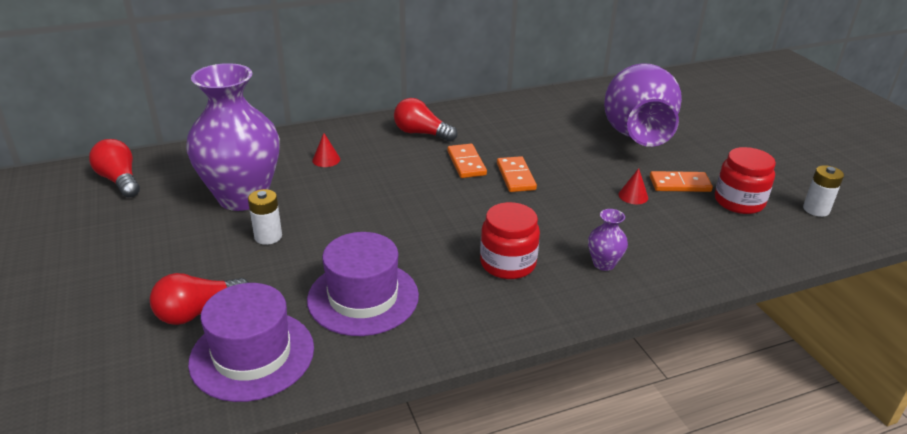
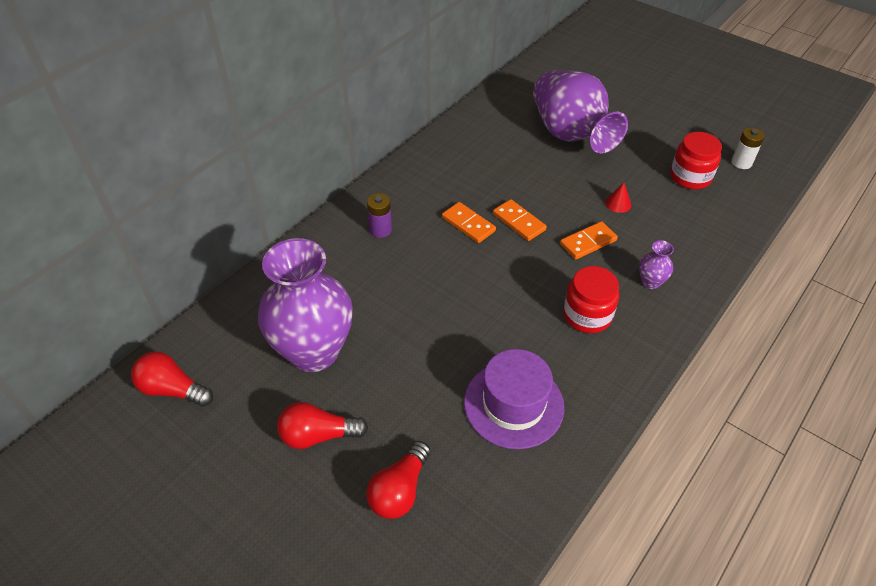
camera: 30 degrees left, 15 degrees up
(252, 355) = (483, 505): purple hat -> none
(268, 236) = (380, 383): white battery -> none
(326, 160) = (347, 273): red cone -> none
(386, 142) = (380, 230): none -> purple battery
(421, 133) = (401, 206): red light bulb -> red light bulb (318, 435)
(679, 184) = (640, 176): orange domino -> orange domino (588, 242)

